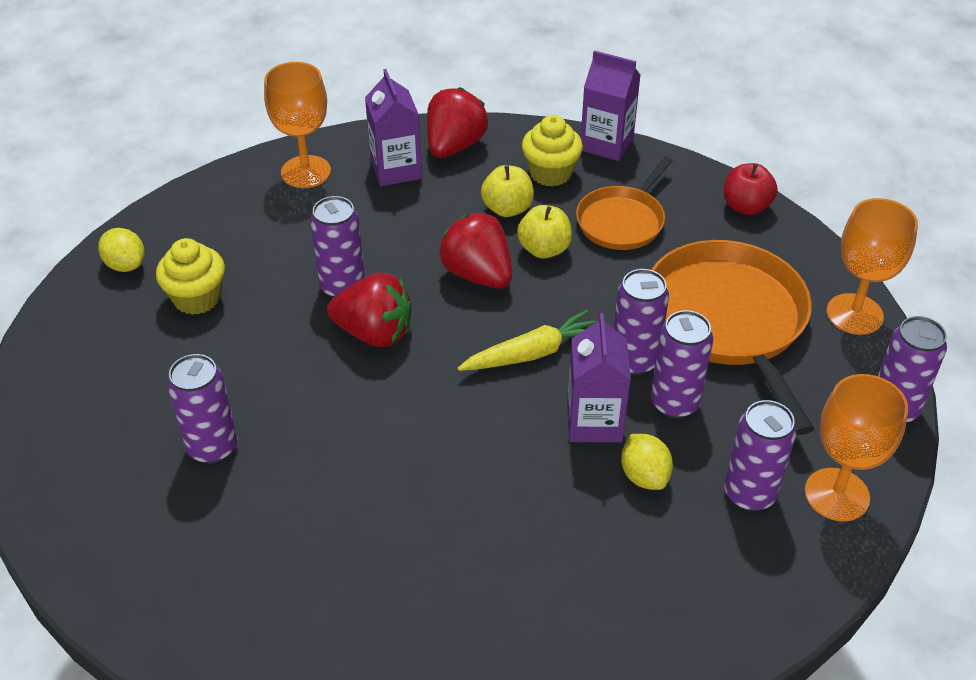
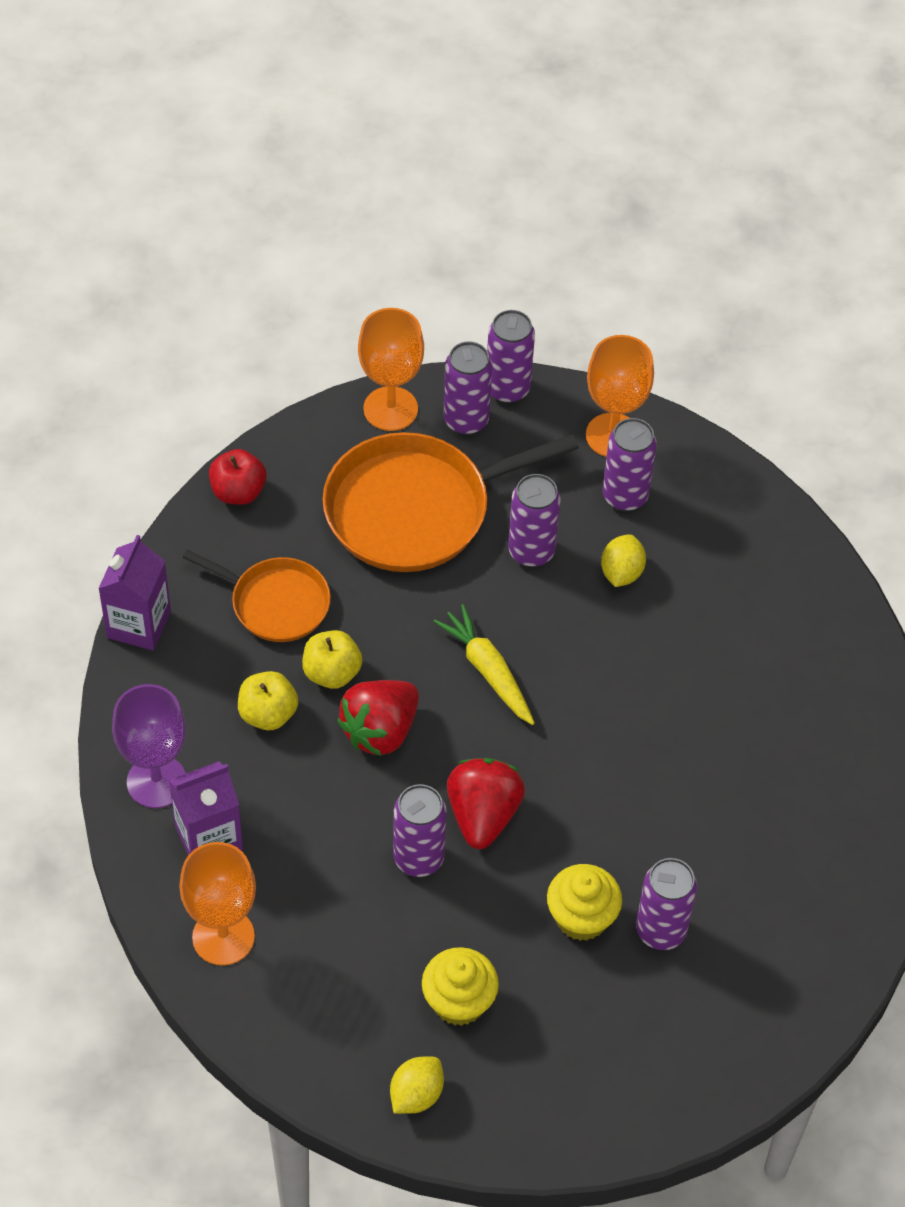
camera: 100 degrees left, 10 degrees up
(454, 146) = (156, 781): red strawberry -> purple goblet
(550, 173) = (199, 677): yellow cupcake -> yellow cupcake (581, 917)
(594, 422) = (566, 613): purple carton -> none
(634, 361) = (483, 585): purple can -> purple can (466, 420)
(644, 476) = (621, 572): yellow lemon -> yellow lemon turned 45 degrees counterclockwise

